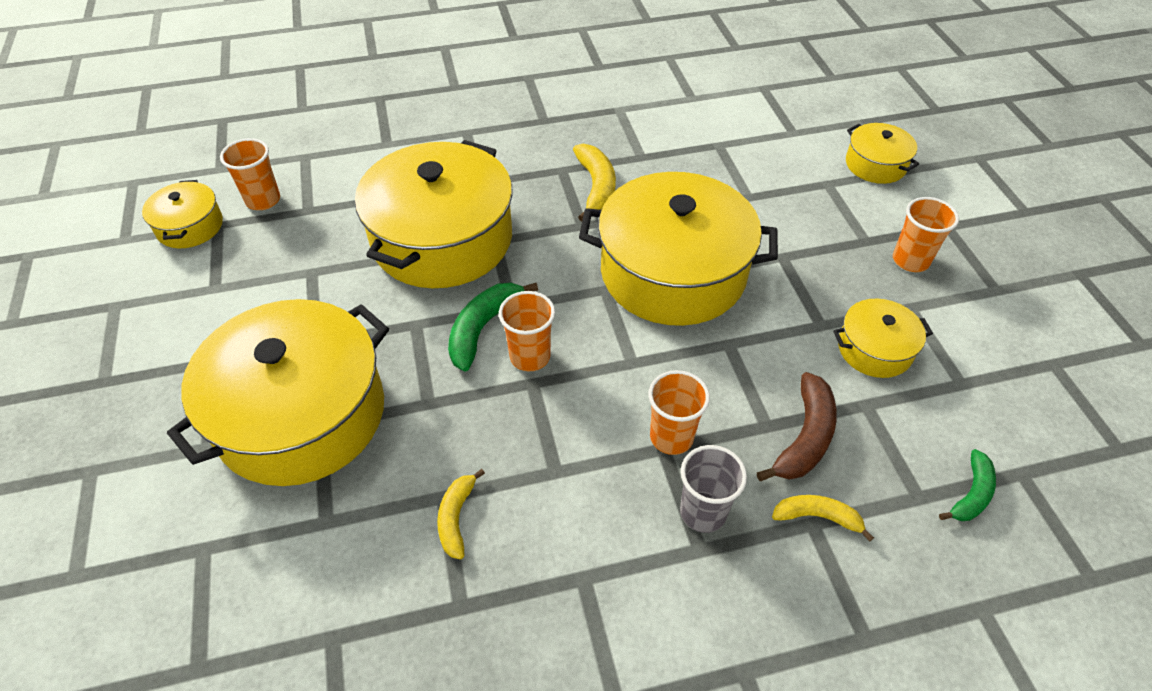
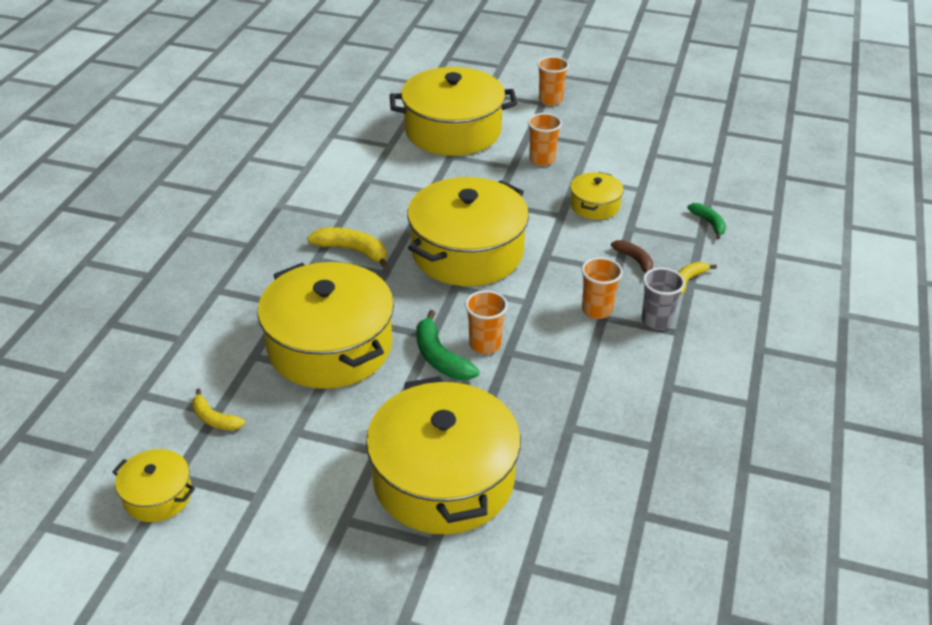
camera: 60 degrees left, 10 degrees down
(263, 200) = (172, 437): orange cup -> orange cup (550, 100)
(456, 518) = (590, 426): yellow banana -> yellow banana (214, 419)
(804, 437) = (635, 260): brown banana -> brown banana, size x0.64
(875, 165) = (453, 131): yellow pot -> yellow pot, size x2.13

